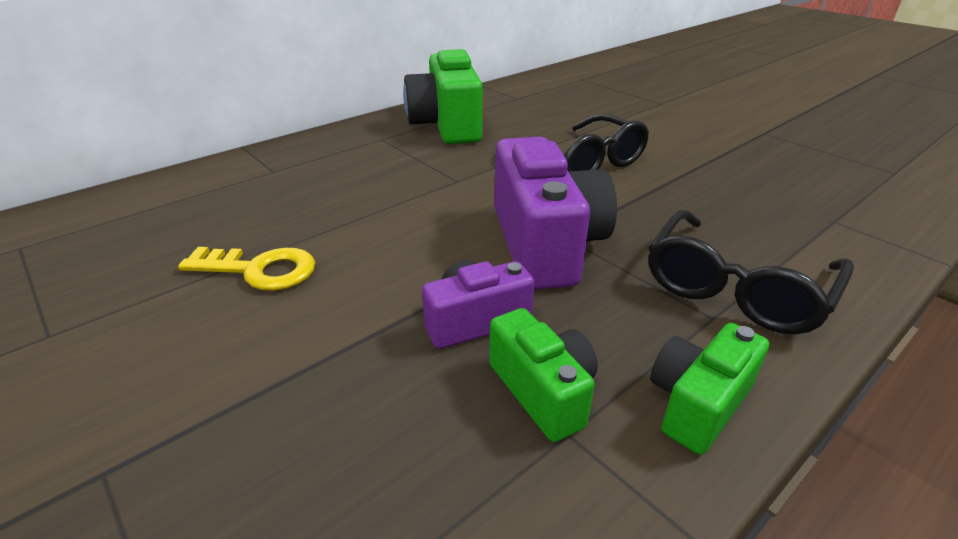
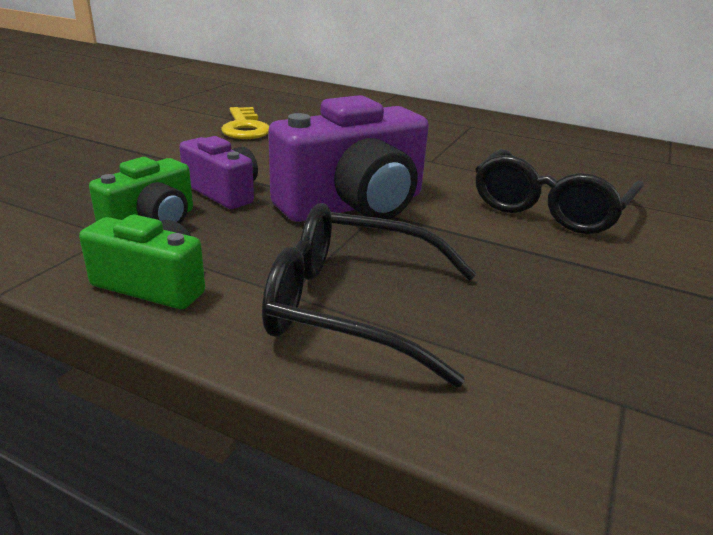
camera: 65 degrees right, 5 degrees down
(447, 125) = (538, 142): green camera -> none

